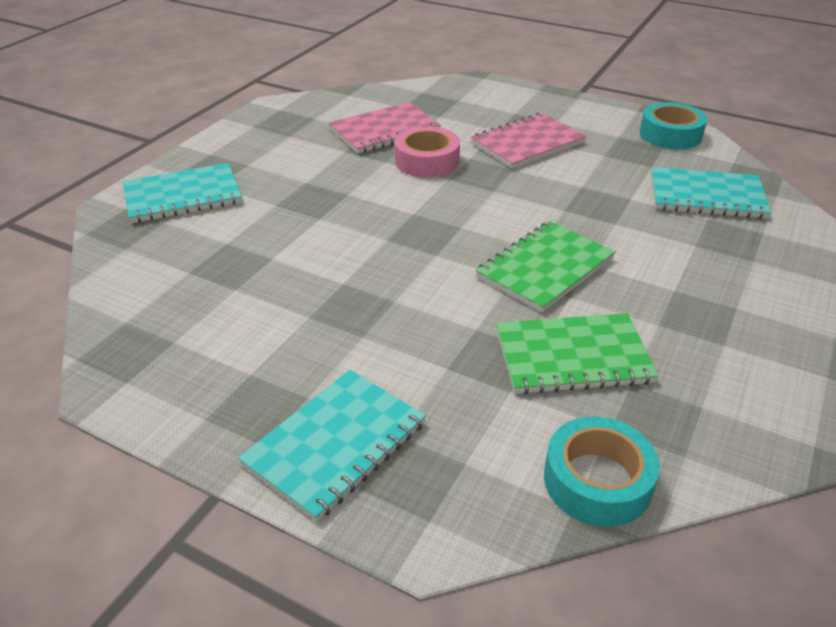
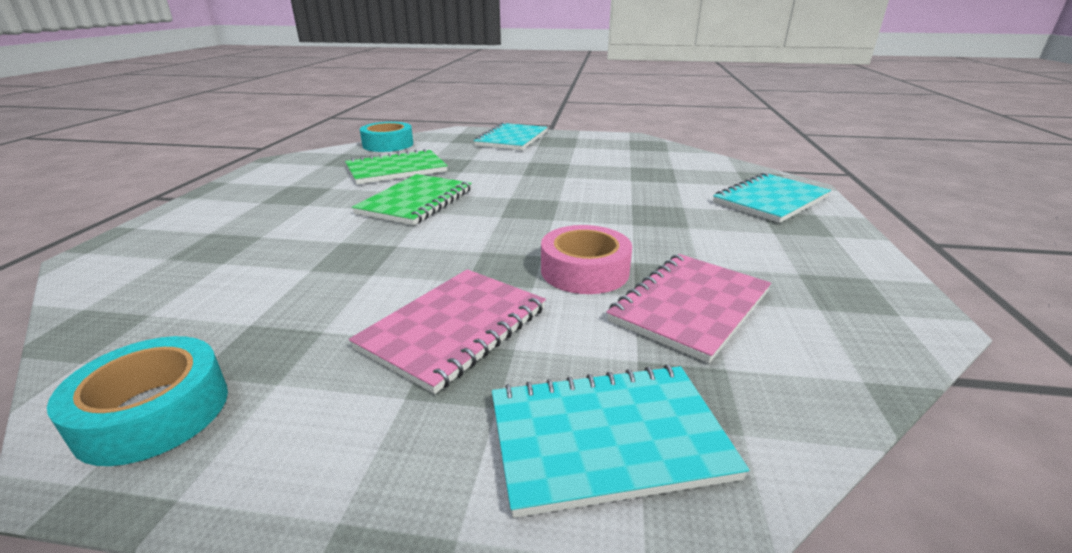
camera: 160 degrees right, 10 degrees down
(706, 196) = (198, 290): turquoise notebook -> turquoise notebook (607, 438)

